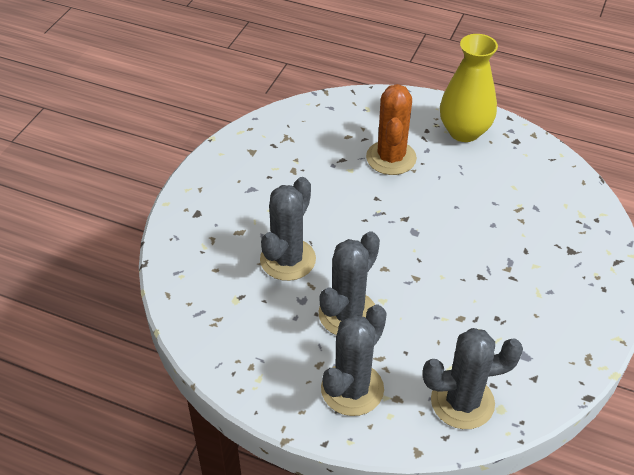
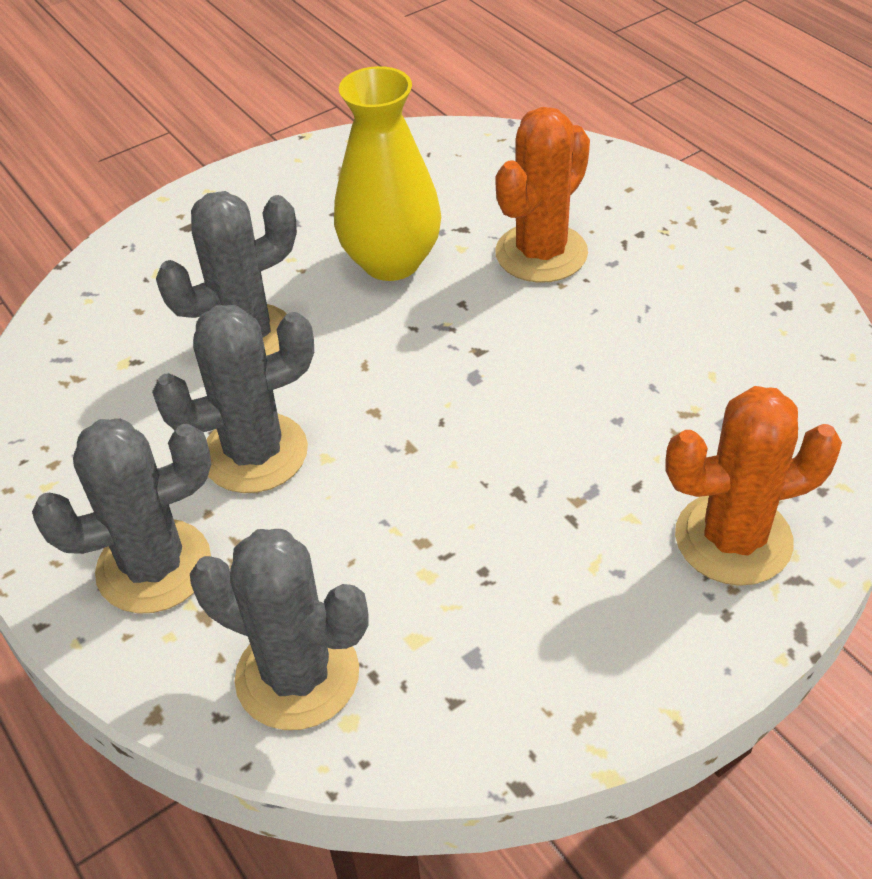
camera: 35 degrees right, 0 degrees up
(464, 131) = (703, 257): yellow vase -> yellow vase (391, 262)
(581, 256) = (733, 539): none -> orange cactus

